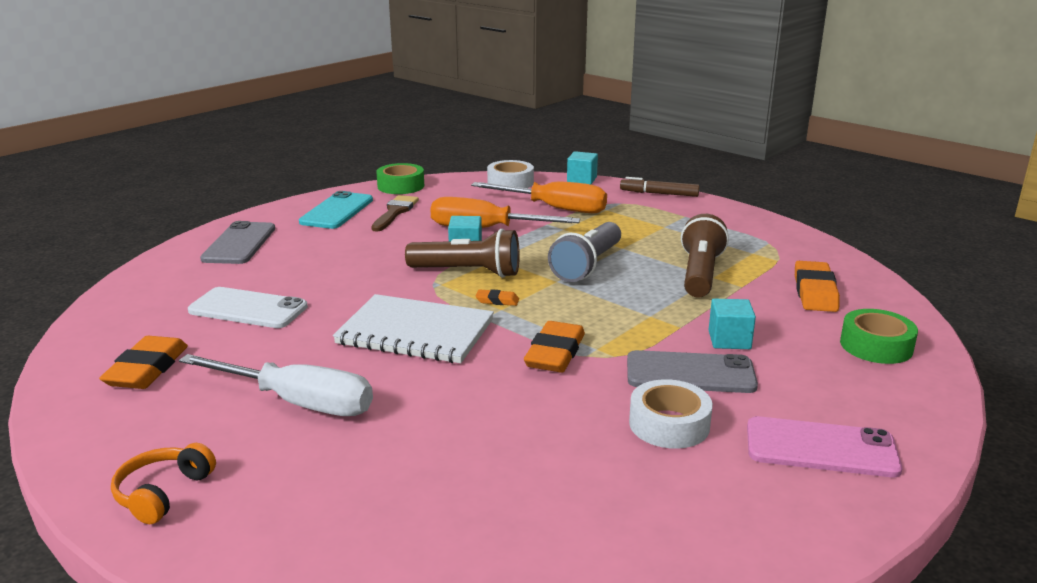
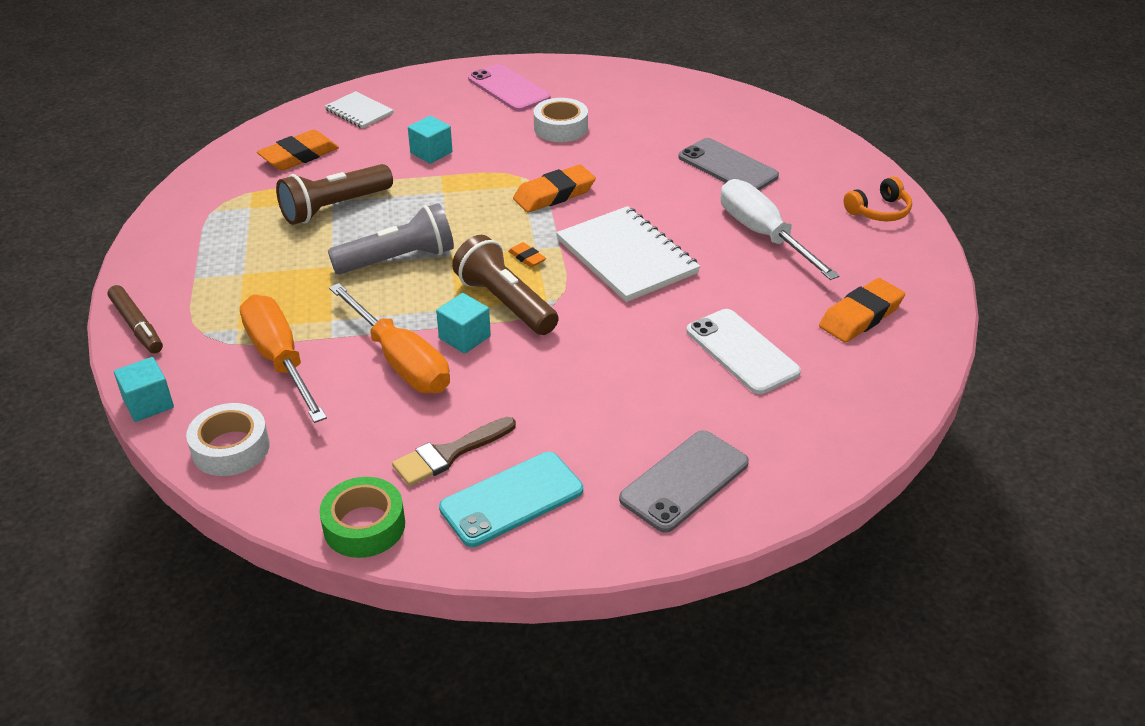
camera: 140 degrees left, 15 degrees up
(690, 373) = (496, 145): grey phone -> grey phone (727, 167)
(876, 346) = (359, 112): green tape -> white notebook

